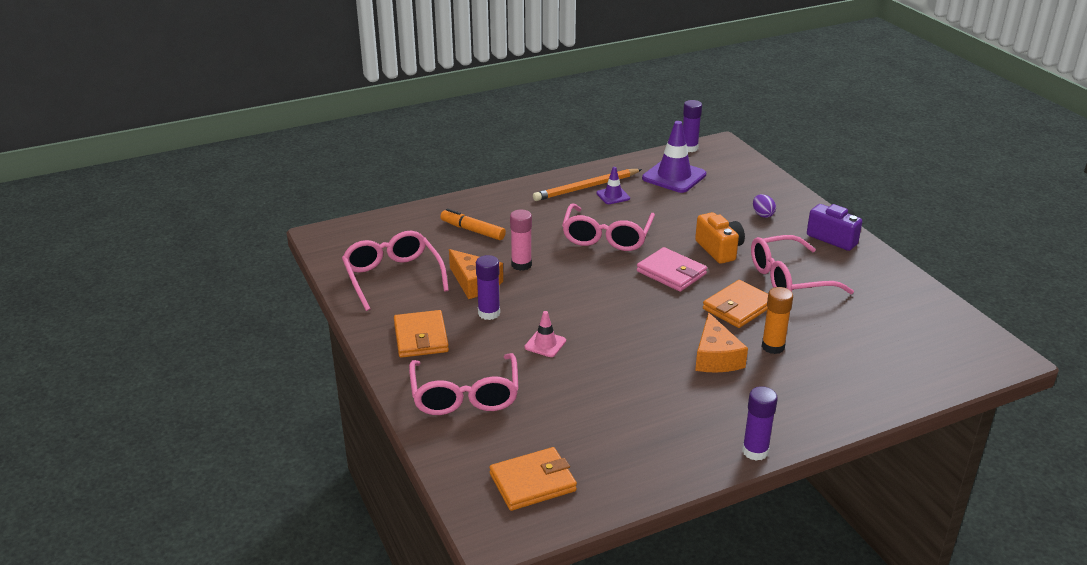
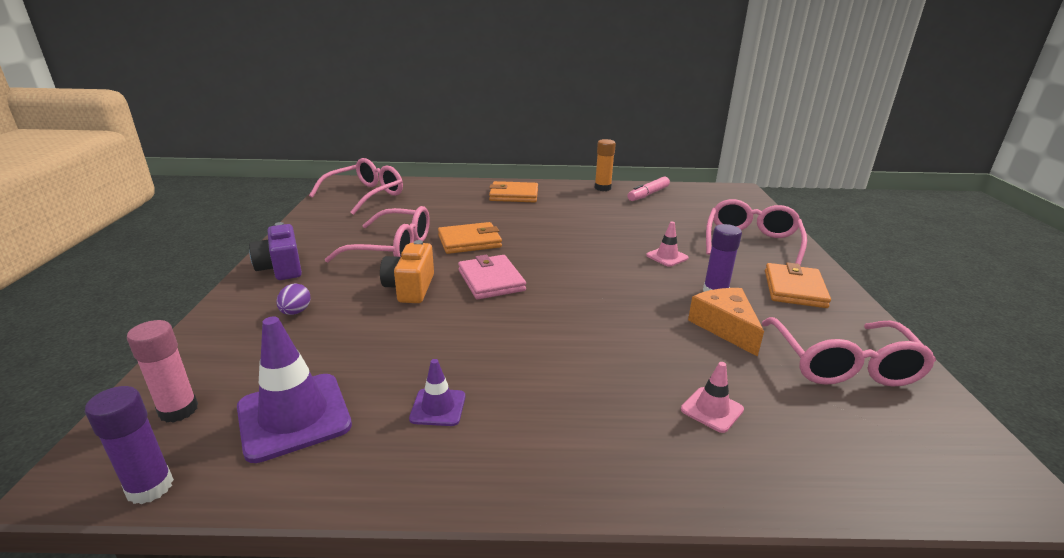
camera: 155 degrees left, 5 degrees down
(472, 230) = (712, 410): orange marker -> pink traffic cone
(521, 265) = (656, 333): pink glue stick -> pink glue stick (178, 410)
(532, 482) = (711, 200): orange wallet -> orange wallet (514, 195)
(586, 187) = (462, 443): orange pencil -> none
(607, 237) = (518, 339): pink glasses -> pink glasses (365, 195)
(624, 466) = (648, 194): none -> pink marker
(716, 357) = (532, 220): orange cheese -> none
(755, 451) = (563, 184): purple glue stick -> none
(773, 347) = (481, 216): orange glue stick -> orange glue stick (602, 188)

